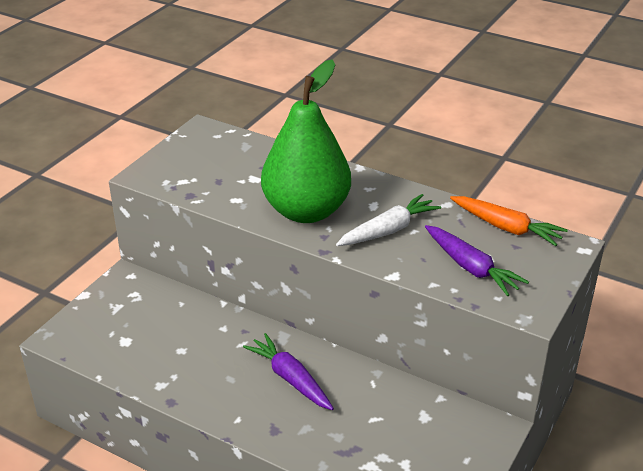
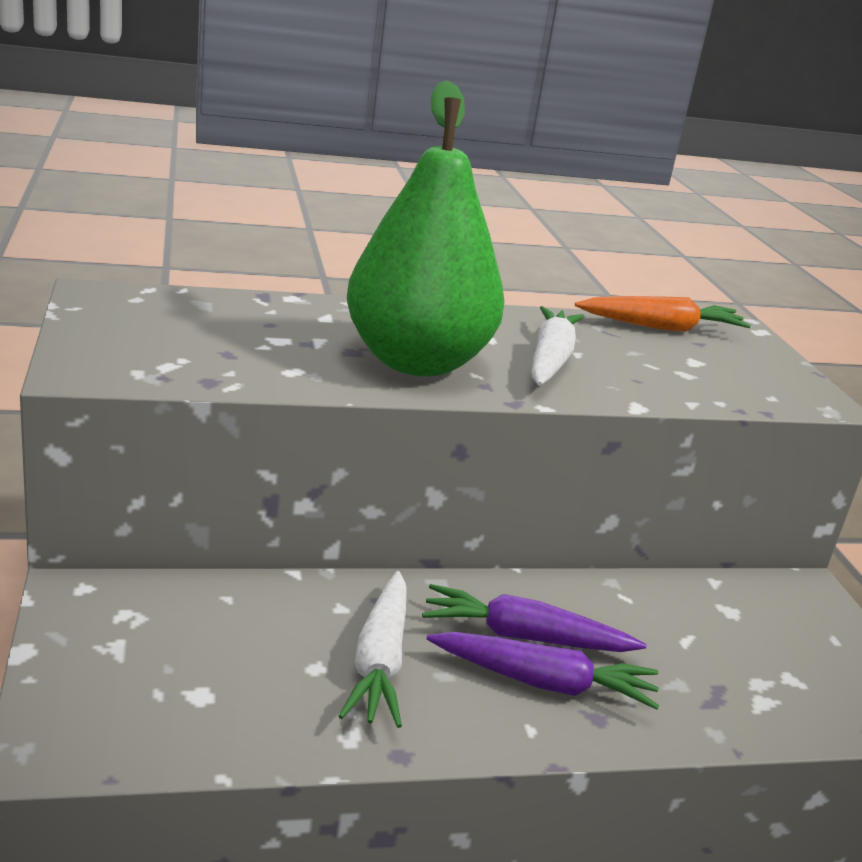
camera: 45 degrees left, 10 degrees down
(210, 359) = (380, 660): none -> white carrot
(471, 267) = (697, 375): purple carrot -> purple carrot (543, 682)

